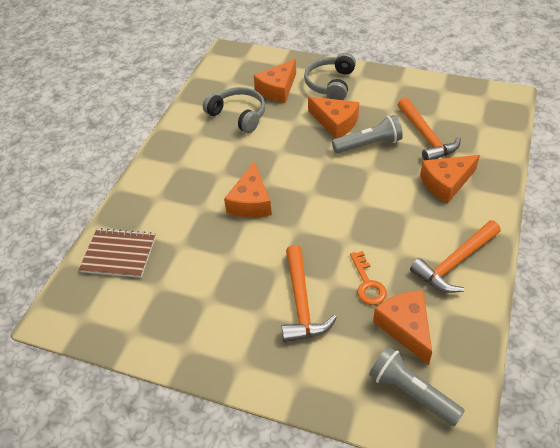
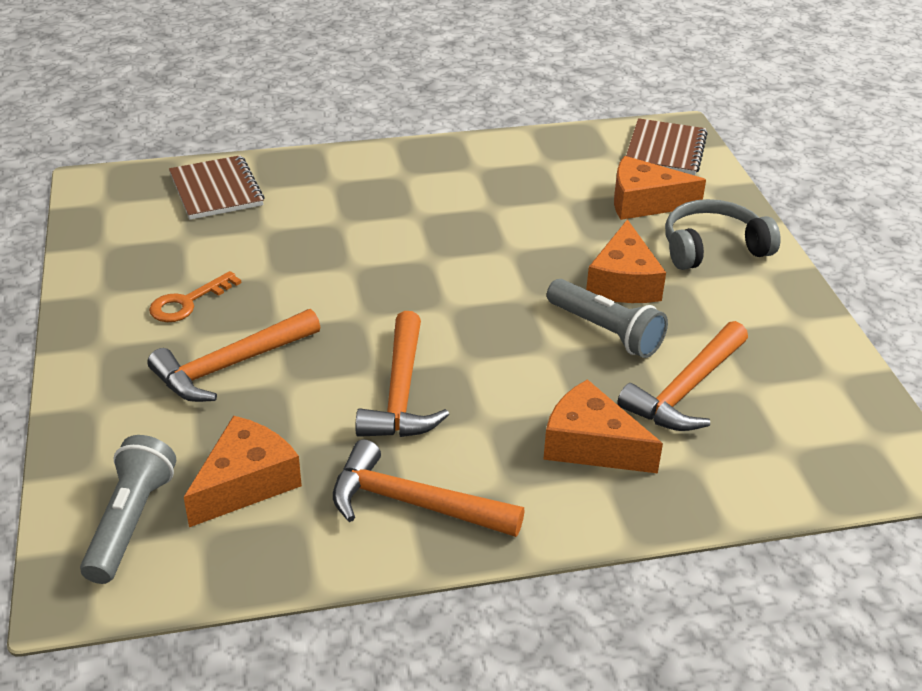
camera: 55 degrees right, 10 degrees down
(238, 115) = (550, 188): grey headphones -> none
(240, 63) = (665, 150): none -> brown notebook
(251, 202) = (384, 259): orange cheese -> none
(367, 283) = (306, 418): orange key -> orange key (187, 302)
(369, 237) = (401, 392): none -> orange hammer

